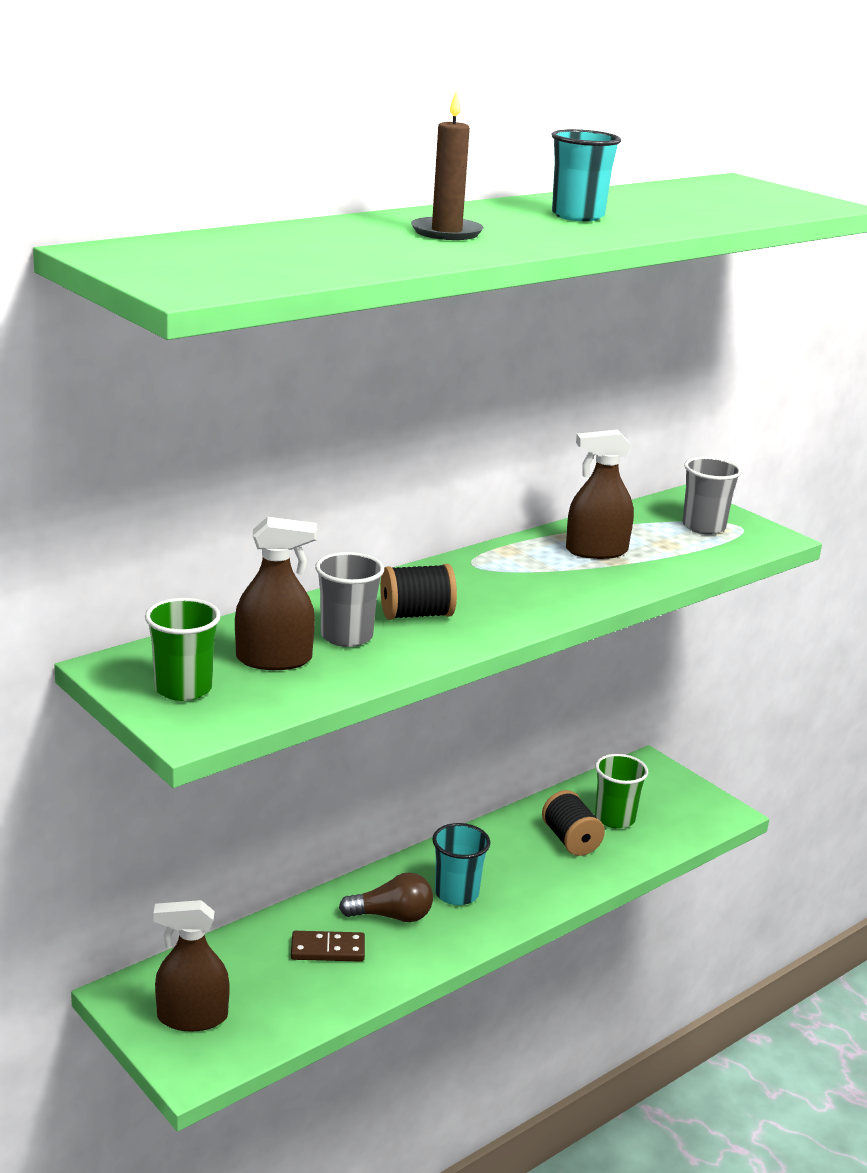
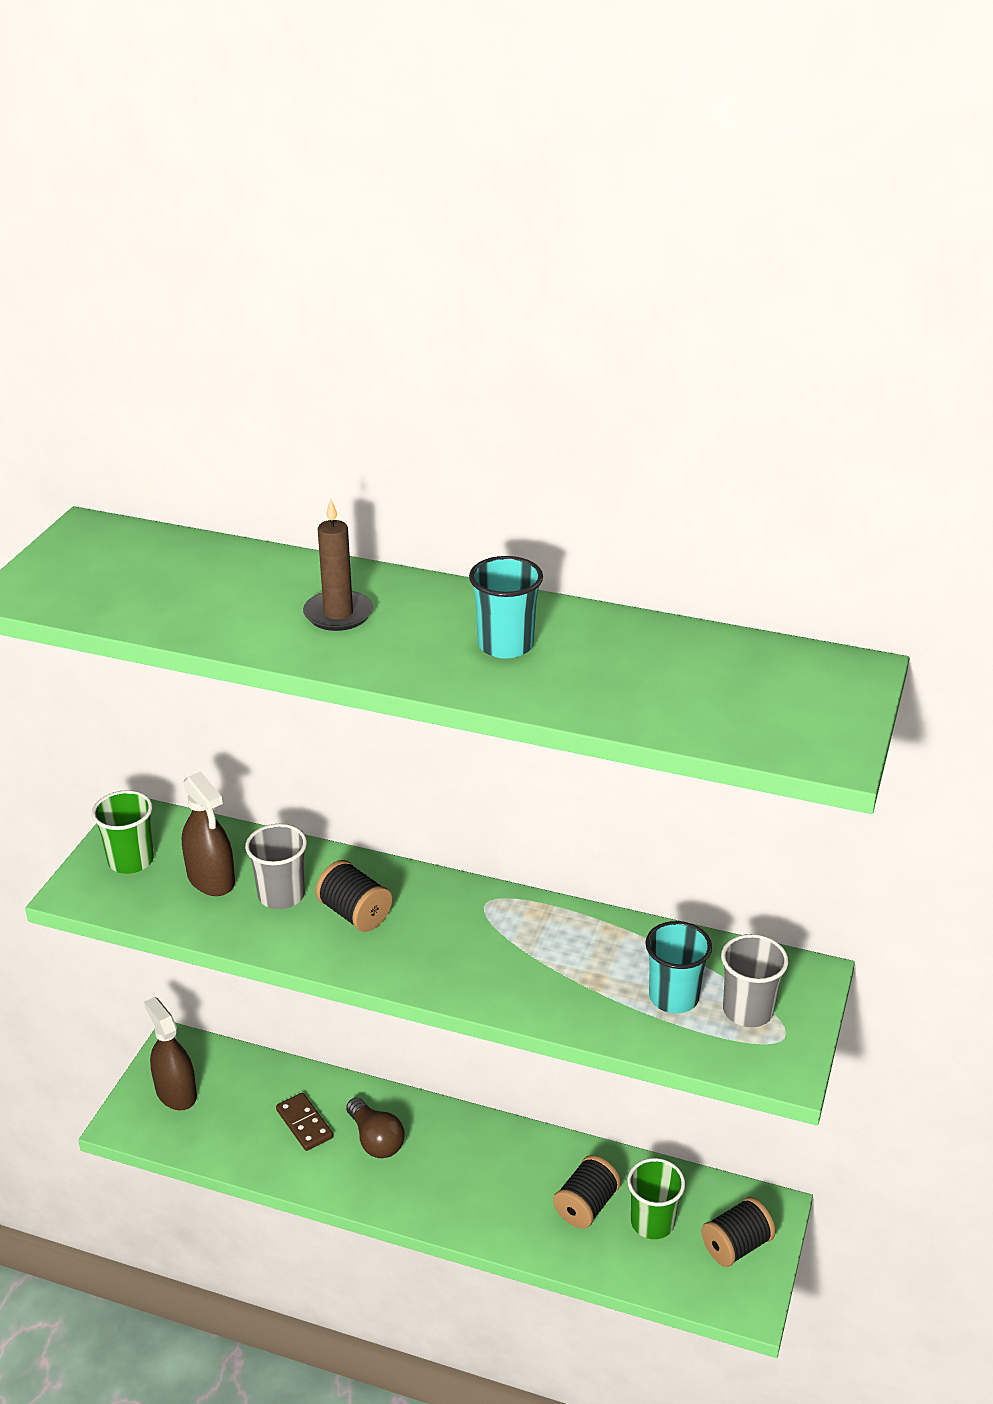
camera: 60 degrees right, 10 degrees up
(456, 893) = (439, 1165): turquoise cup -> turquoise cup (673, 997)
(596, 551) = (600, 962): brown spray bottle -> none
(668, 794) = (736, 1246): none -> black spool

